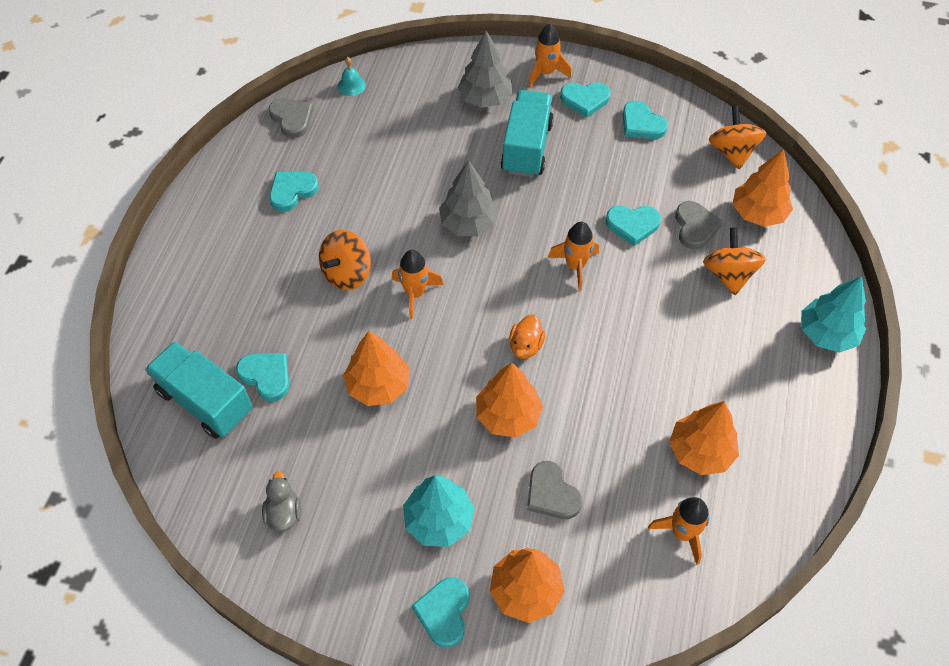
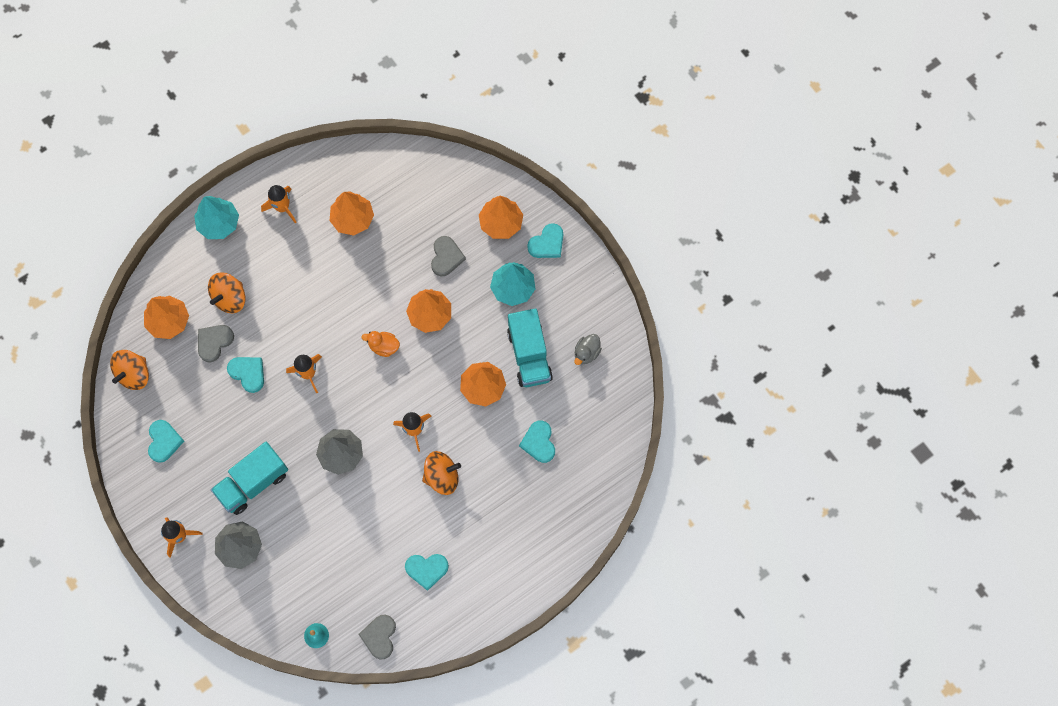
camera: 140 degrees left, 15 degrees up
(205, 401) = (583, 453): turquoise truck -> turquoise truck (529, 355)
(525, 346) = (383, 346): orange duck -> orange duck turned 135 degrees counterclockwise
(585, 100) = (178, 491): turquoise heart -> none
(682, 533) = (402, 190): orange rocket -> orange rocket (282, 207)

